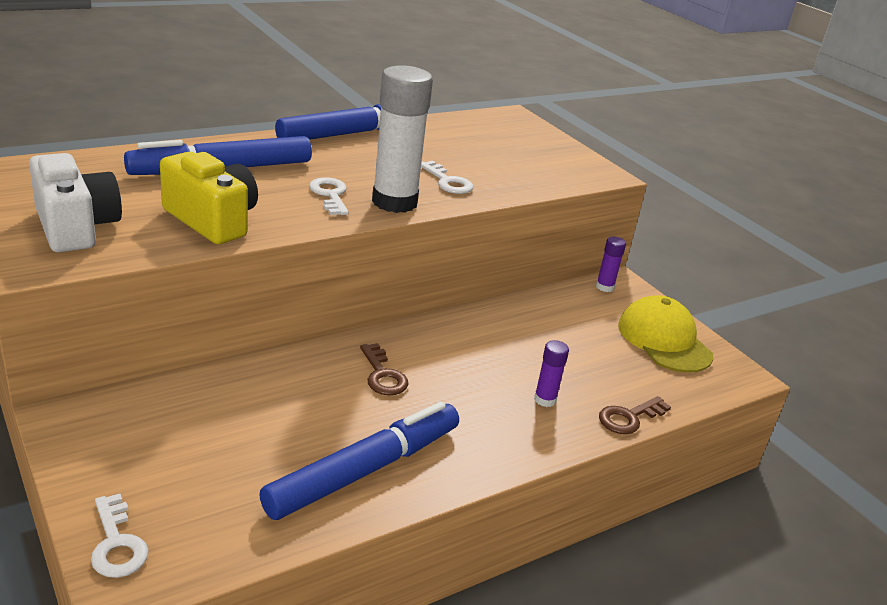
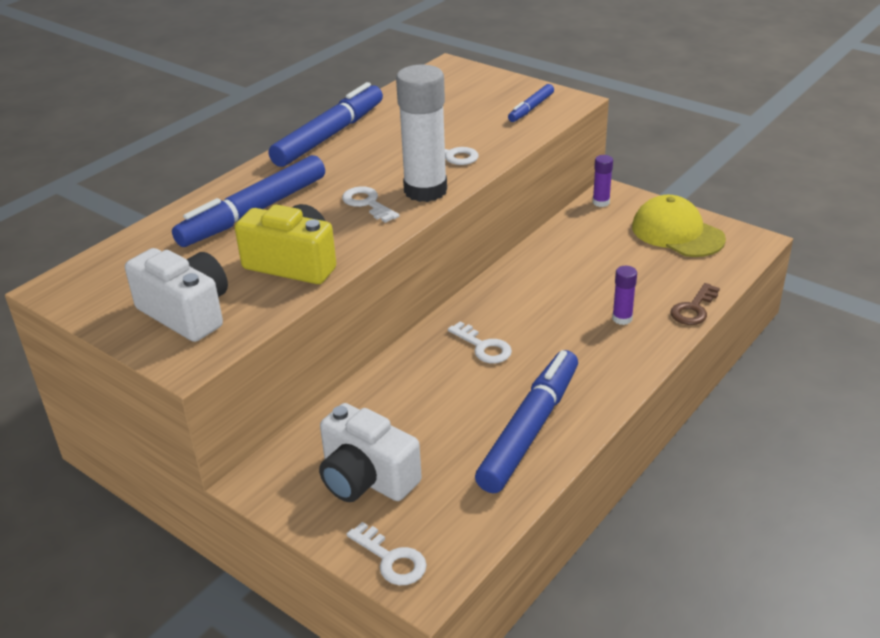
camera: 15 degrees left, 5 degrees up
(165, 454) = (366, 478): none -> white camera
(383, 375) = (483, 347): brown key -> white key
(560, 169) = (531, 108): none -> blue marker

